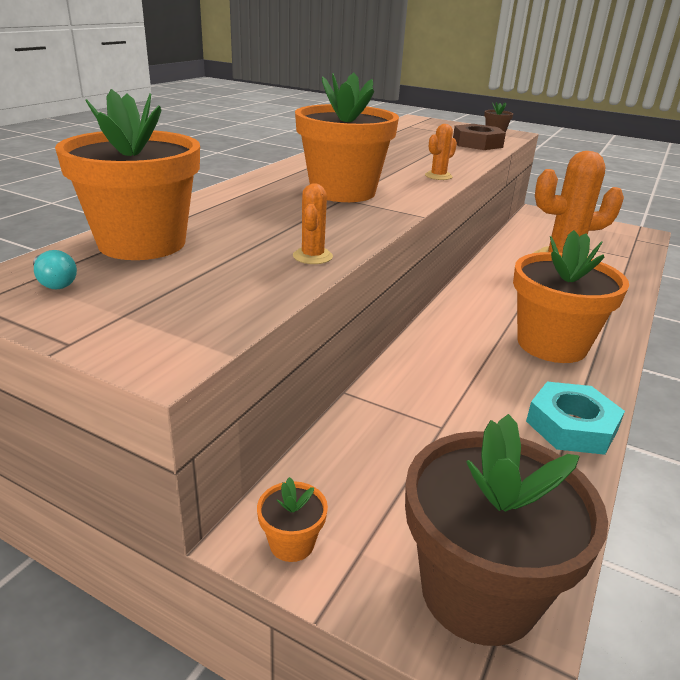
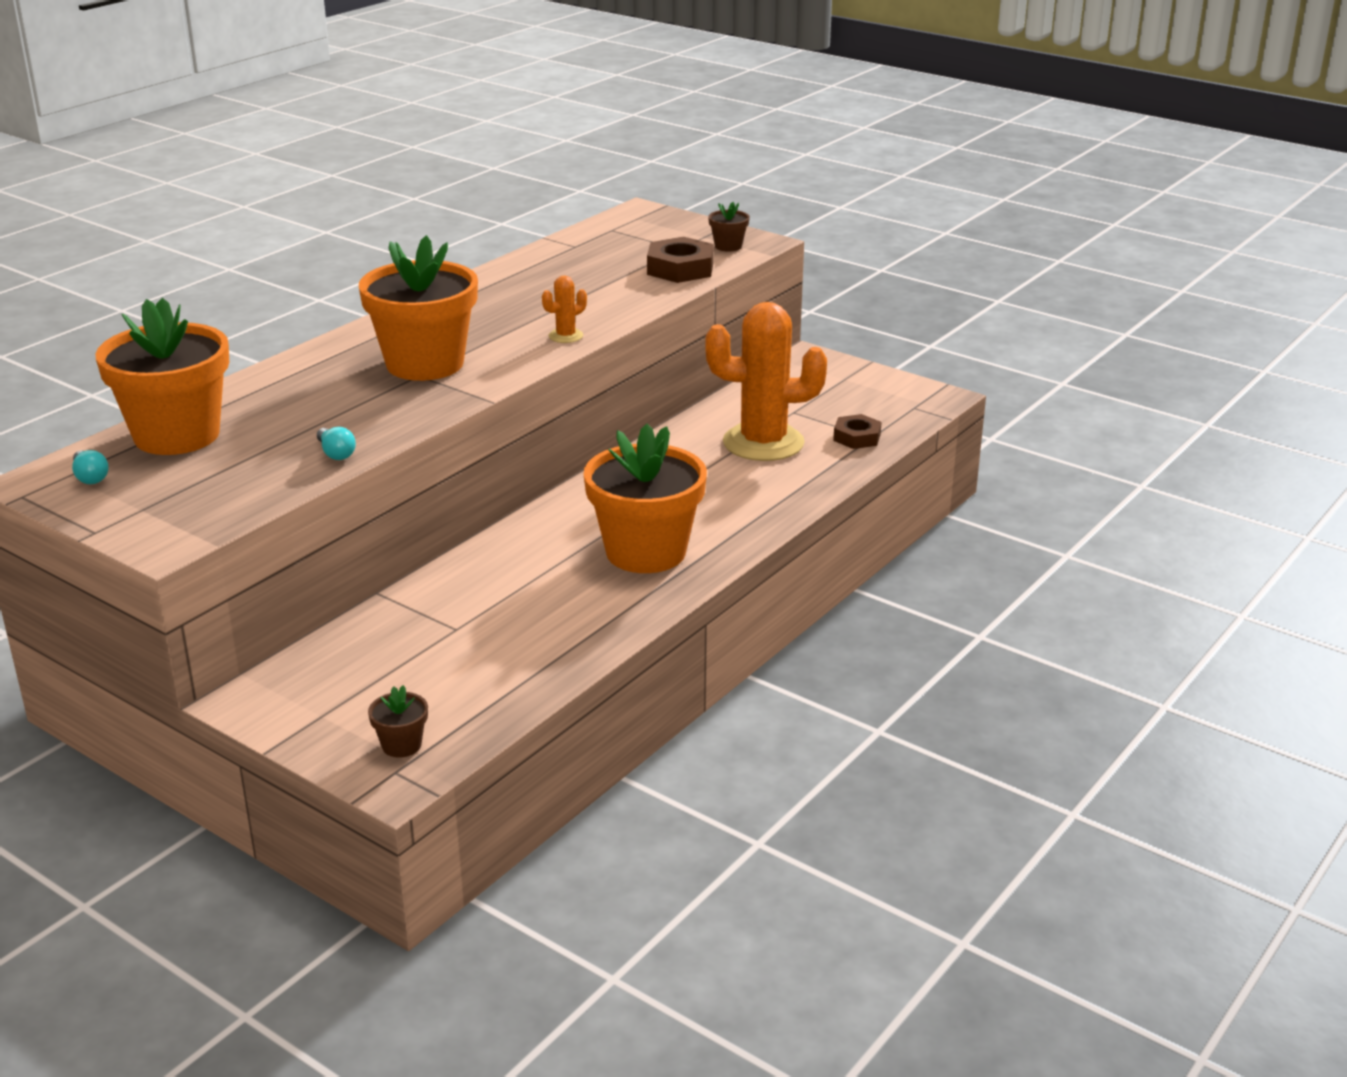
camera: 10 degrees right, 0 degrees up
(292, 543) = (267, 706): orange flower pot -> none
(312, 256) = (336, 453): orange cactus -> turquoise light bulb
(479, 591) = (401, 745): brown flower pot -> brown flower pot, size x0.41
(571, 426) = (590, 634): turquoise nut -> none
(621, 257) = (857, 437): none -> brown nut

